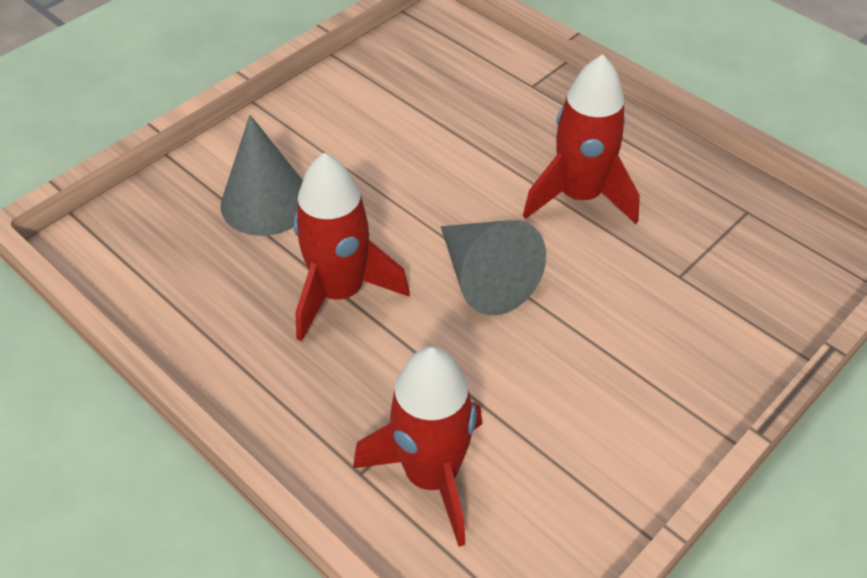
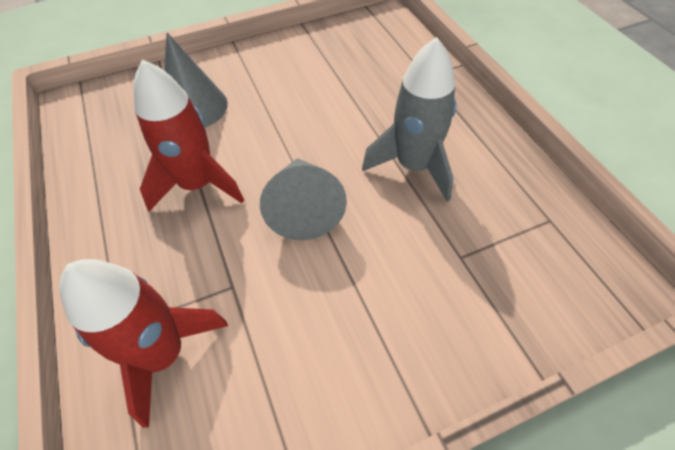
camera: 25 degrees right, 5 degrees up
(579, 196) = (414, 166): red rocket -> grey rocket

